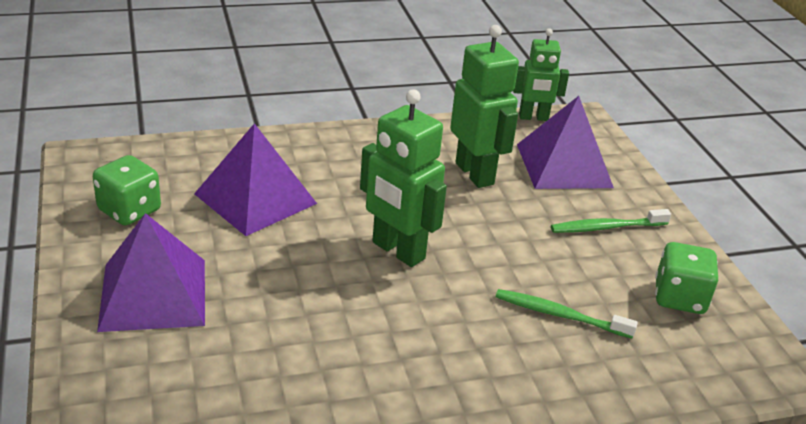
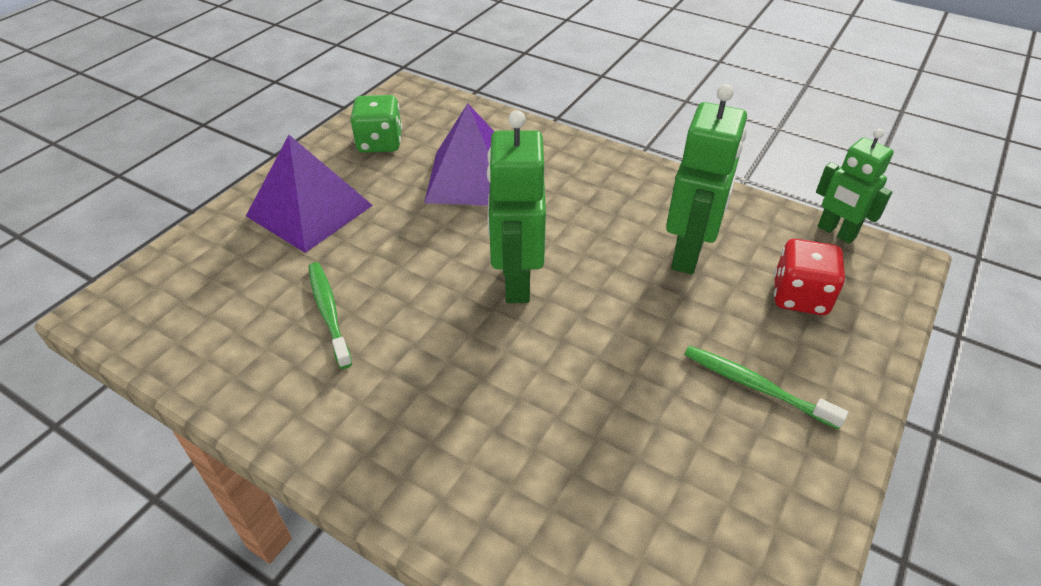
camera: 50 degrees right, 10 degrees up
(559, 315) = (573, 436): green toothbrush -> green toothbrush (329, 312)
(563, 165) = (800, 296): purple pyramid -> red dice
(679, 298) = (732, 515): green dice -> none

